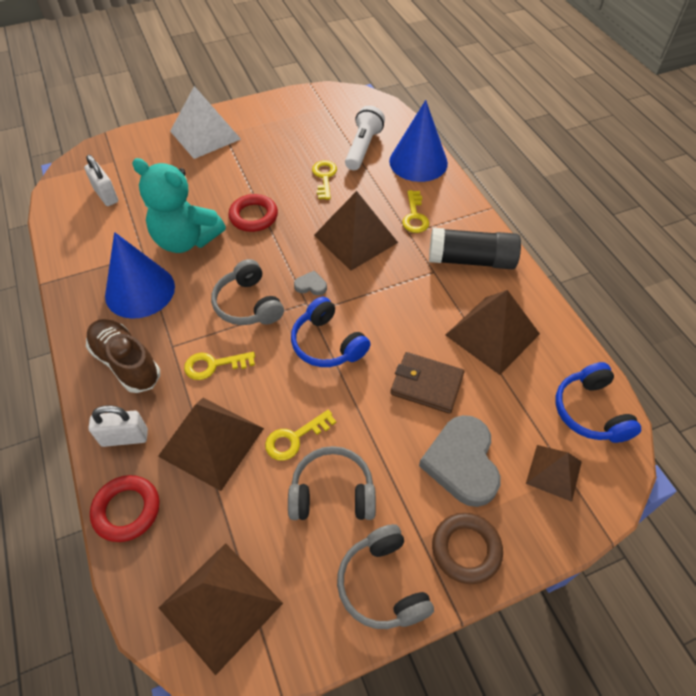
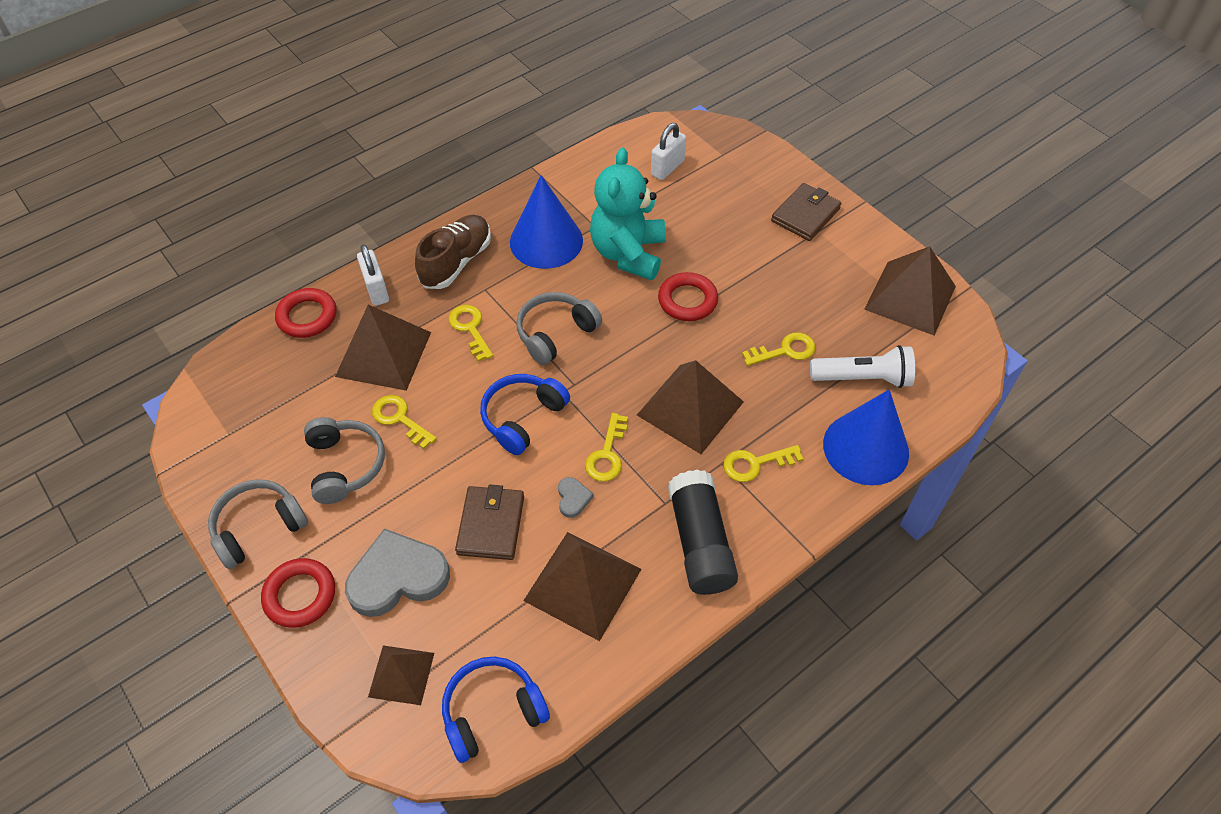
camera: 75 degrees right, 0 degrees up
(205, 135) = (805, 215): white pyramid -> brown wallet
(221, 605) = (230, 409): brown pyramid -> brown pyramid (910, 297)
(311, 285) = (600, 382): grey heart -> grey heart (573, 498)
(381, 296) = (607, 454): none -> yellow key
(466, 549) = (300, 595): brown ring -> red ring

